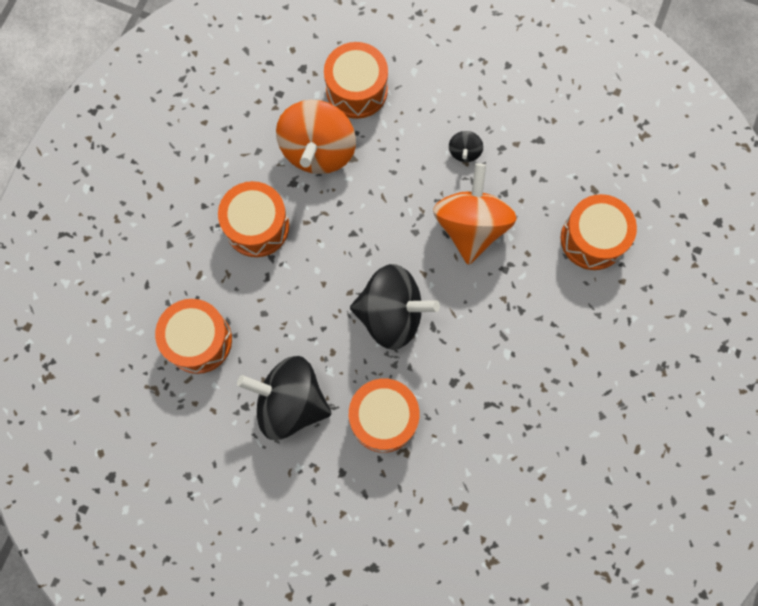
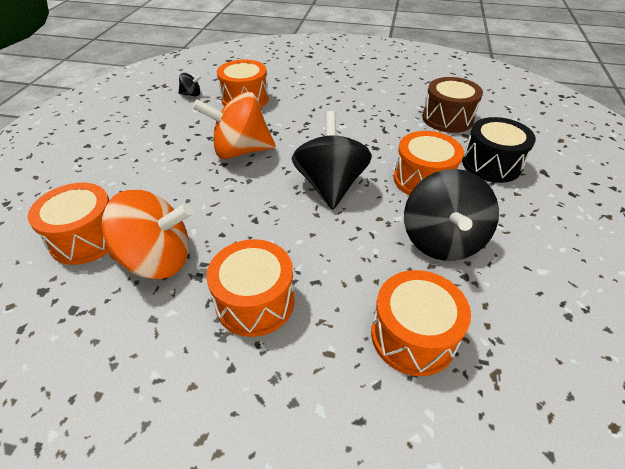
camera: 100 degrees left, 30 degrees down
(397, 510) = (491, 164): none -> black drum
(464, 152) = (169, 160): black spinning top -> black spinning top (191, 94)
(505, 498) = (447, 118): none -> brown drum

